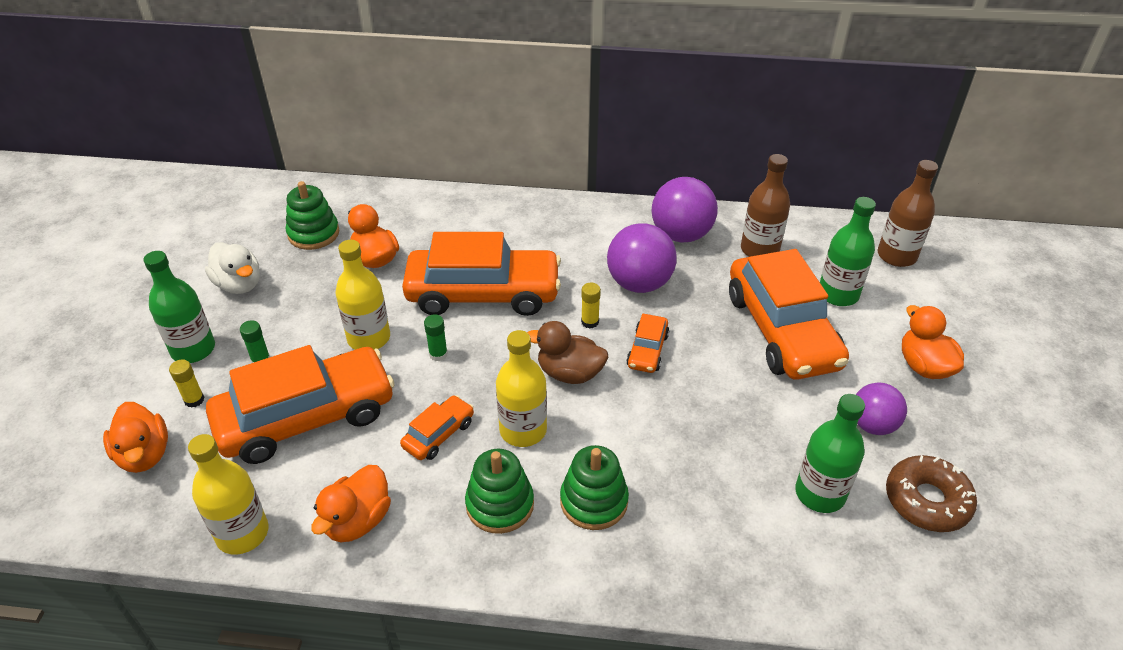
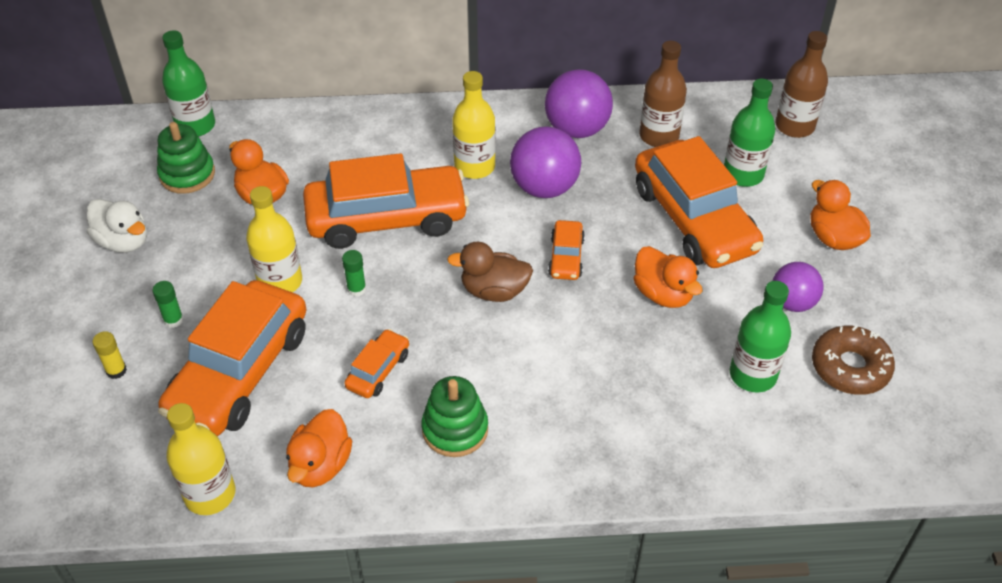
camera: 10 degrees left, 5 degrees up
(144, 455) = (83, 433): orange duck -> orange duck (663, 294)
(193, 349) = (97, 318): green bottle -> green bottle (195, 126)
(306, 417) = (239, 372): orange car -> orange car turned 150 degrees clockwise
(523, 430) = (460, 354): yellow bottle -> yellow bottle (474, 166)
(590, 322) = (502, 235): yellow glue stick -> none
(594, 501) = (544, 413): green stacking toy -> none

